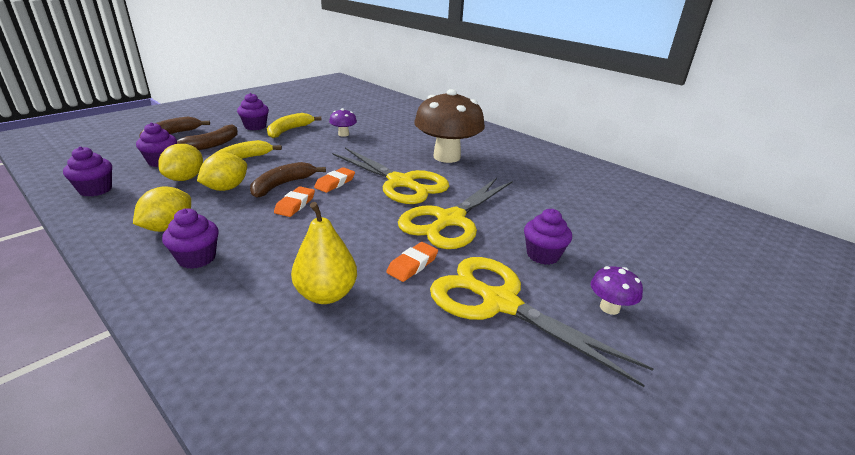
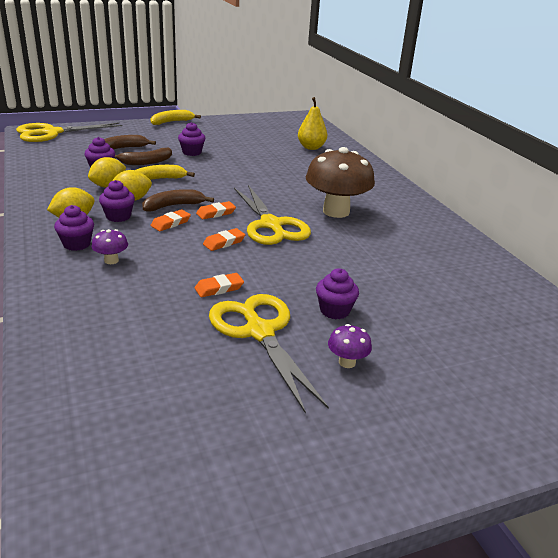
camera: 25 degrees right, 0 degrees up
(95, 190) = (45, 182): purple cupcake -> purple cupcake (118, 216)
(289, 130) = (216, 161): yellow banana -> yellow banana (172, 122)
(326, 294) = (140, 290): yellow pear -> yellow pear (311, 147)
(343, 134) = (260, 173): purple mushroom -> purple mushroom (111, 260)
(371, 212) = (224, 242): none -> orange eraser
(450, 220) = (283, 264): yellow scissors -> yellow scissors (52, 133)

